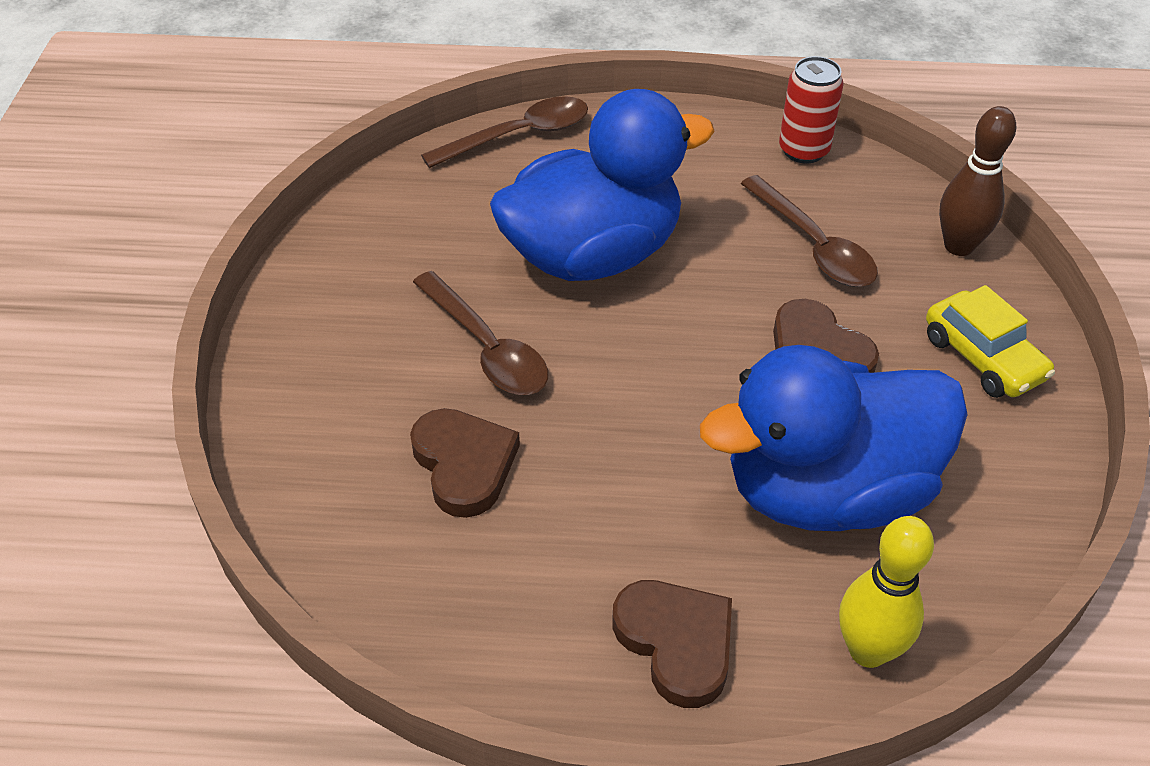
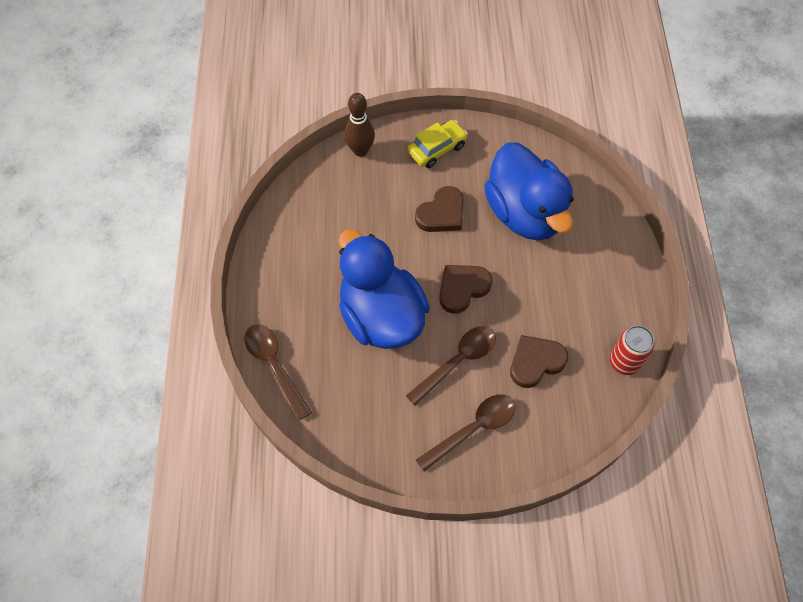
camera: 95 degrees left, 15 degrees up
(676, 643) = (612, 269): brown heart -> brown heart (462, 288)
(803, 150) = (285, 214): red can -> red can (624, 362)
(814, 245) = (365, 212): brown spoon -> brown spoon (473, 429)
(868, 650) = (600, 203): yellow bowling pin -> none

